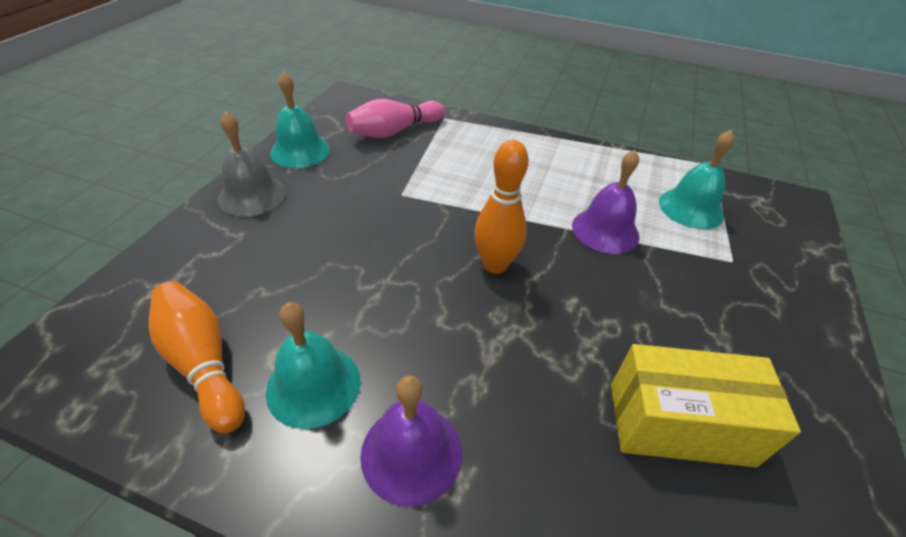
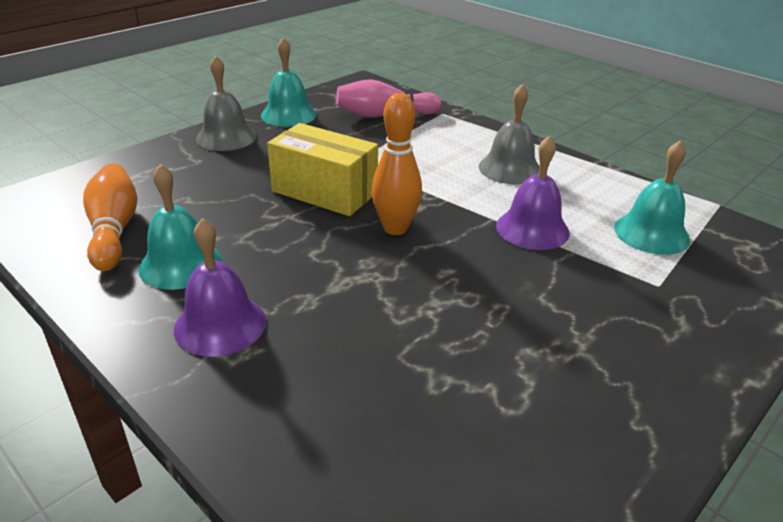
camera: 25 degrees right, 10 degrees down
(542, 168) = (510, 169): none -> grey bell
(679, 424) = (472, 381): yellow box -> yellow box (324, 192)

